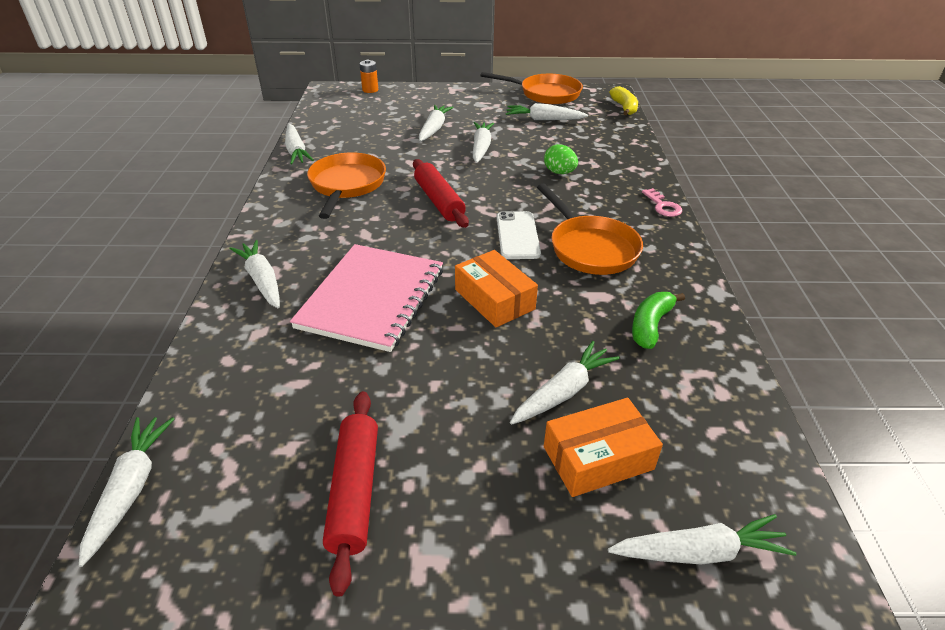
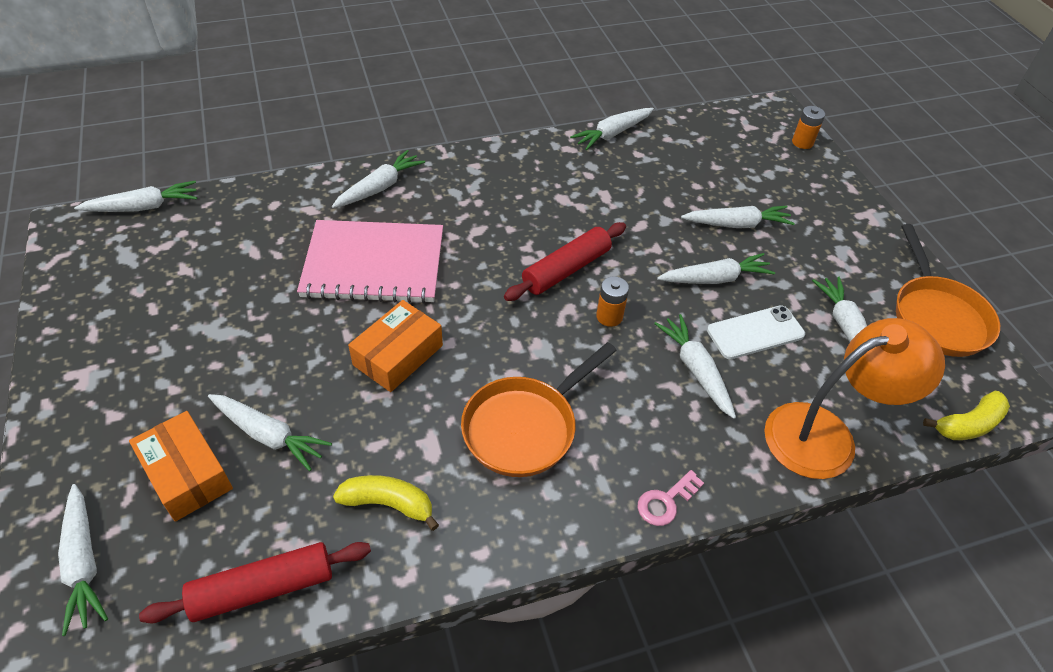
camera: 70 degrees right, 10 degrees up
(346, 185) = (563, 190): orange pan -> none
(355, 491) = (144, 319): red rolling pin -> red rolling pin (263, 588)
(497, 193) = (609, 316): none -> orange battery
(518, 235) = (524, 353): white phone -> white phone (755, 333)
(559, 172) = (696, 370): green egg -> white carrot
(622, 145) = (826, 435): none -> orange lamp
(650, 326) = (388, 504): green banana -> yellow banana

